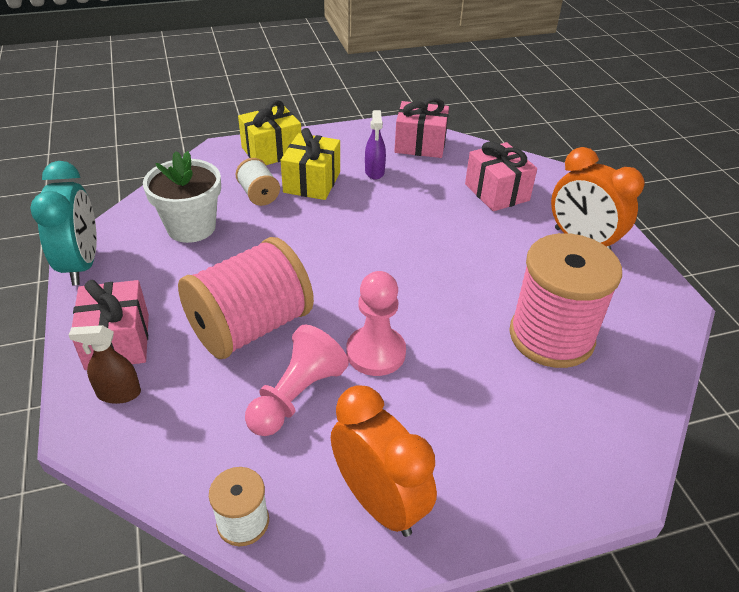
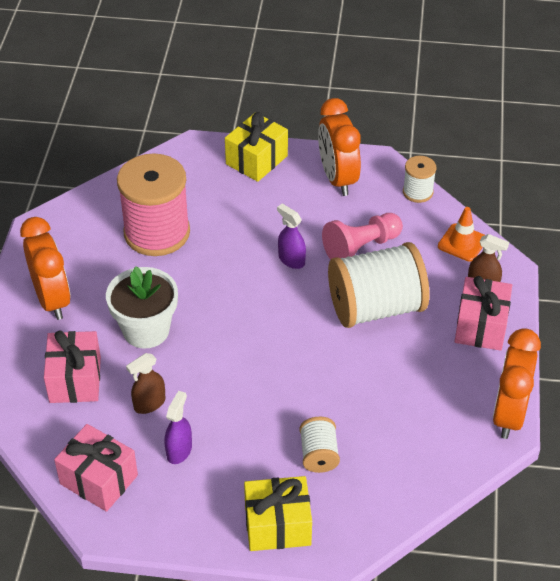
camera: 155 degrees left, 5 degrees up
(81, 264) = (508, 414): turquoise clock -> orange clock
(155, 450) = (462, 243): none -> orange traffic cone
(191, 227) = (400, 429): white flower pot -> white flower pot (146, 330)
(250, 327) = (376, 307): pink spool -> white spool
(312, 182) = (255, 456): yellow gift -> yellow gift (256, 160)
(375, 352) = (291, 260): pink pawn -> purple spray bottle
(422, 192) = (149, 404): none -> brown spray bottle

